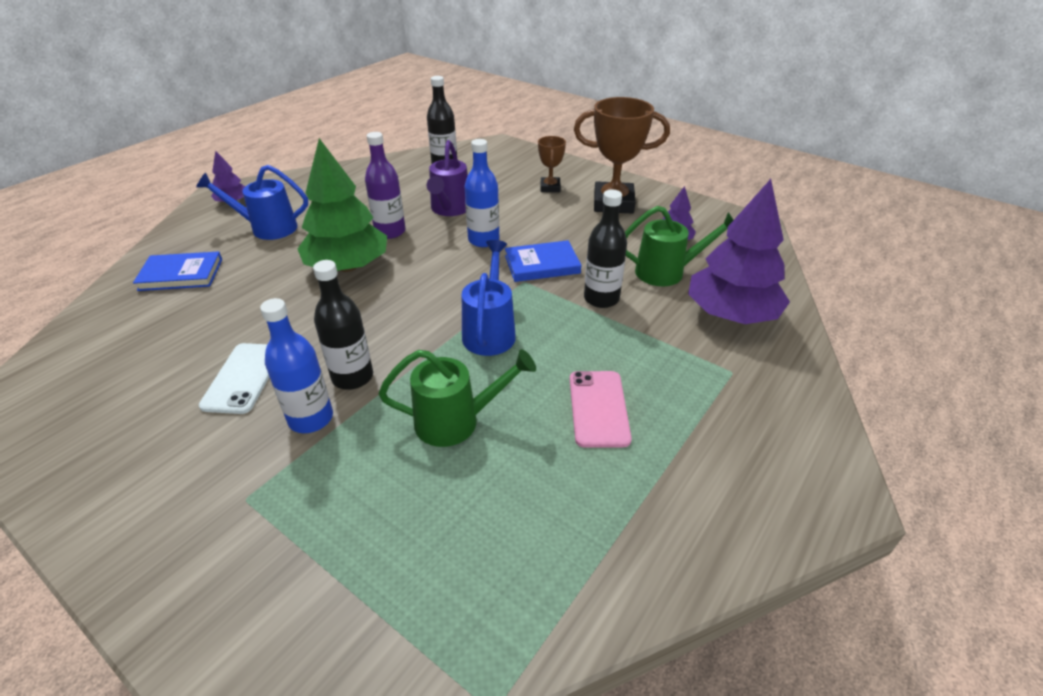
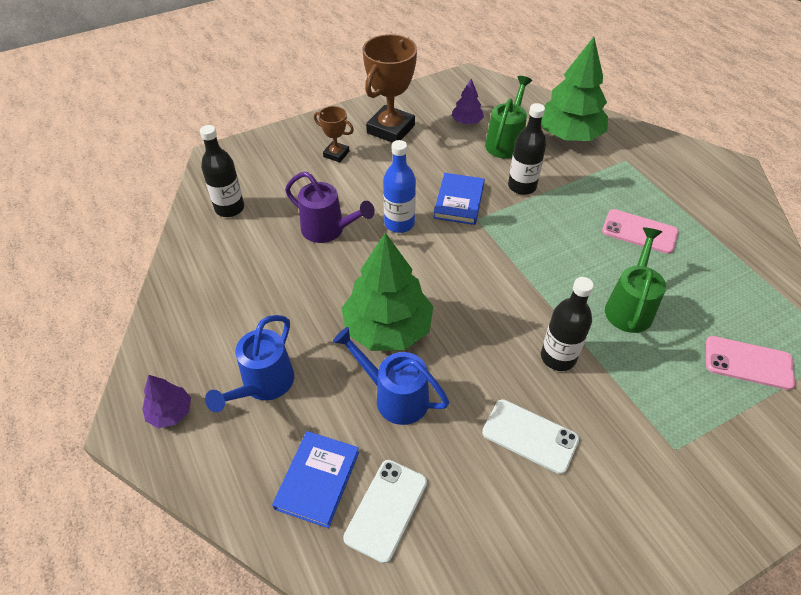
camera: 65 degrees left, 10 degrees up
(154, 313) = (386, 509): none -> white phone
(311, 418) = (599, 394): blue bottle -> none
(390, 232) = (341, 283): purple bottle -> none
(410, 562) = (748, 363): none -> pink phone
(490, 331) = (534, 258): blue watering can -> blue watering can (394, 396)
(731, 314) = (569, 135): purple tree -> green tree

